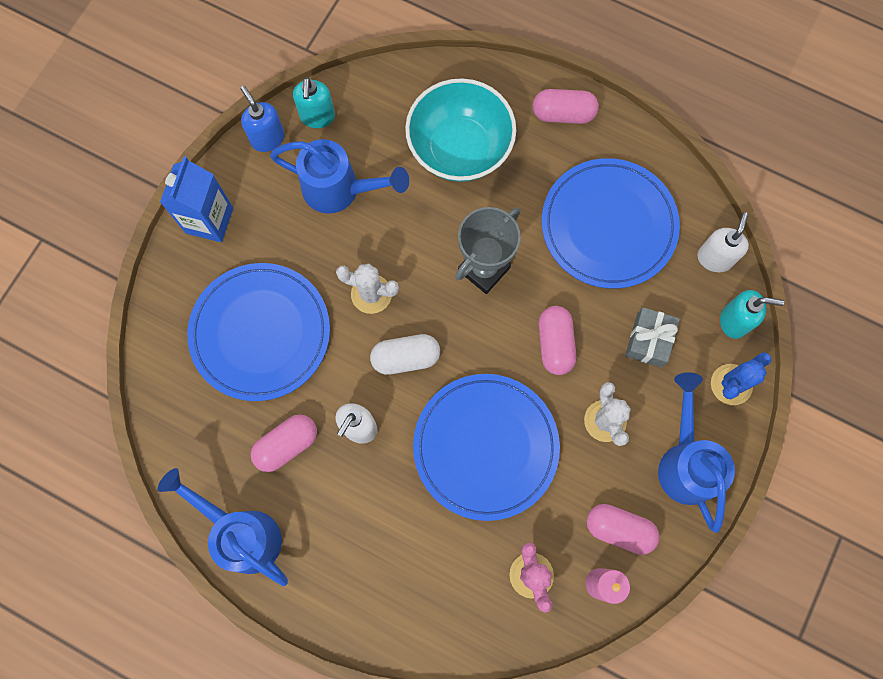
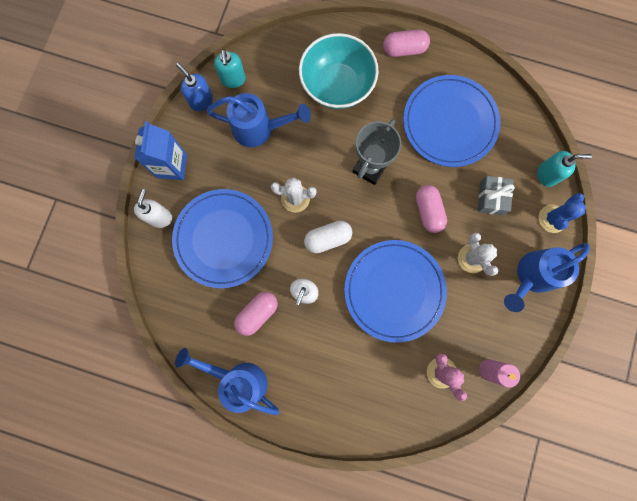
camera: 10 degrees left, 5 degrees up
(619, 529) = (494, 331): pink capsule -> none
(685, 461) = (531, 276): blue watering can -> blue watering can turned 105 degrees counterclockwise
(714, 258) = (526, 133): white soap dispenser -> white soap dispenser (160, 217)

